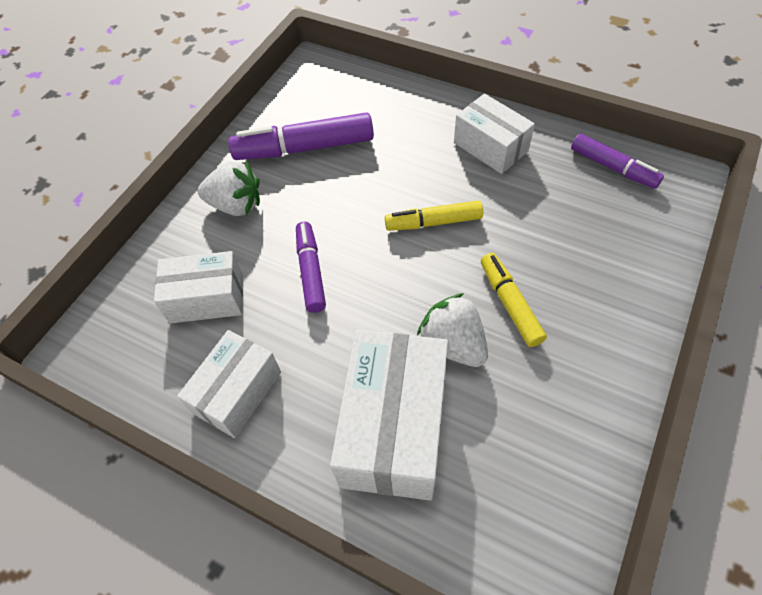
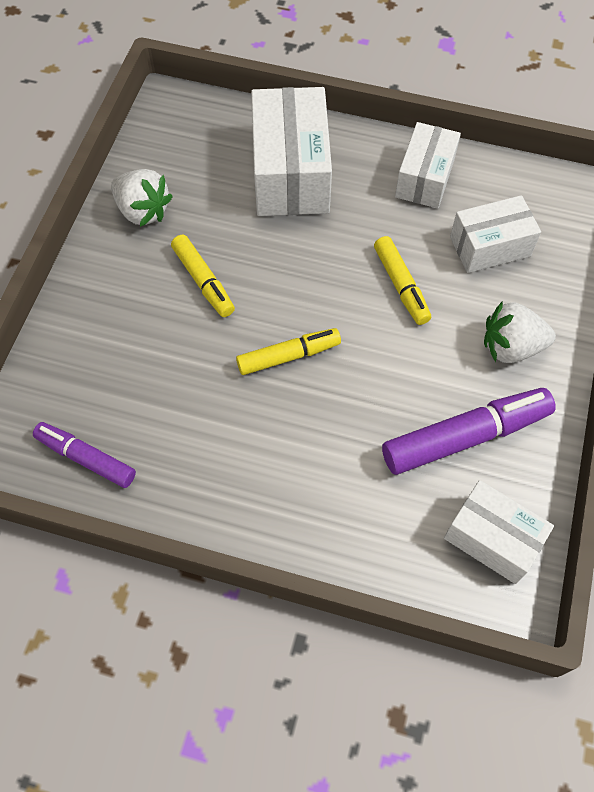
camera: 165 degrees right, 5 degrees up
(311, 271) = (401, 285): purple marker -> yellow marker
(453, 344) = (252, 239): white strawberry -> white strawberry (143, 211)
(490, 147) = (234, 470): white box -> white box (492, 539)

